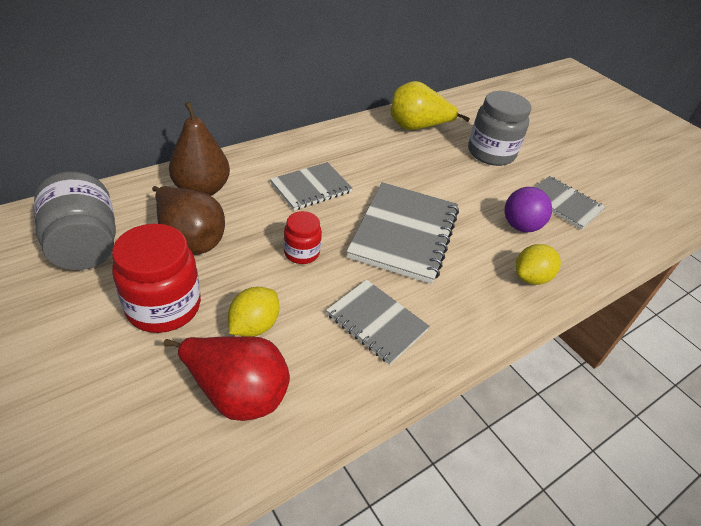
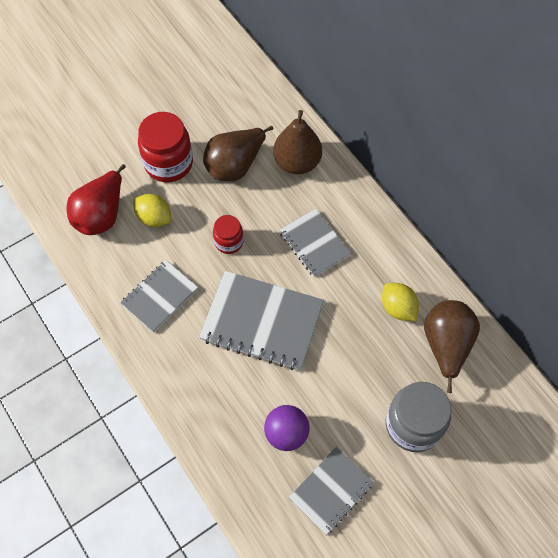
camera: 95 degrees right, 20 degrees up
(84, 245) = (222, 105): grey jar -> none
(417, 128) = (446, 345): yellow pear -> brown pear
(531, 277) = (215, 428): yellow lemon -> yellow lemon (398, 308)

